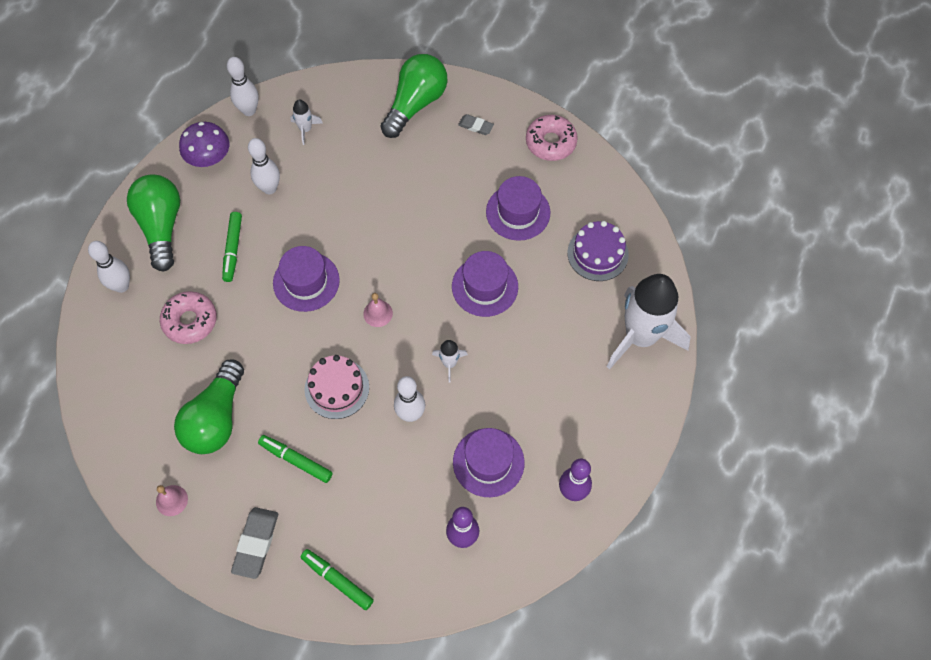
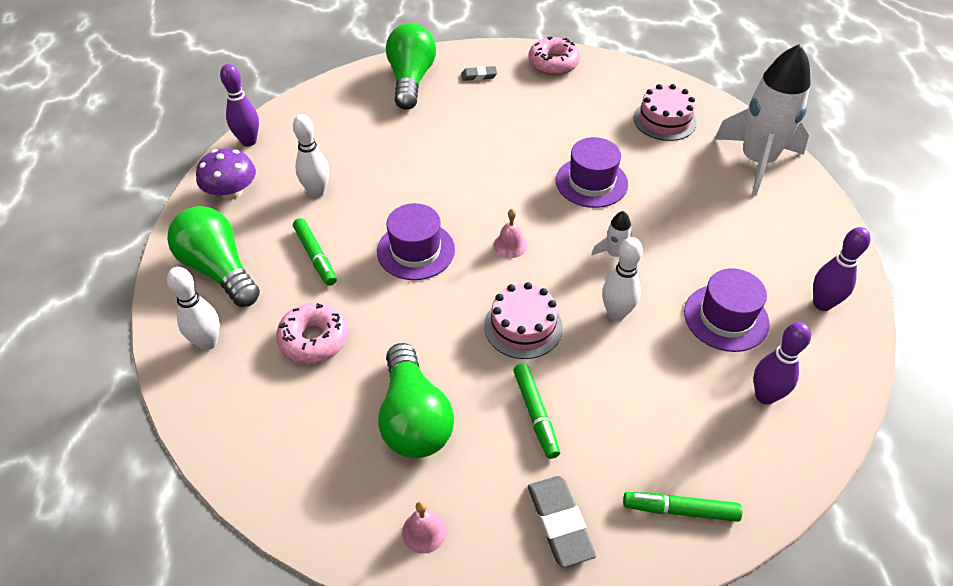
camera: 30 degrees left, 15 degrees down
(249, 110) = (249, 141): white bowling pin -> purple bowling pin
(296, 460) = (535, 414): green marker -> green marker turned 105 degrees counterclockwise
(305, 129) = (319, 134): white rocket -> none
(518, 212) = (570, 119): purple hat -> none
(597, 254) = (664, 120): purple cake -> pink cake

